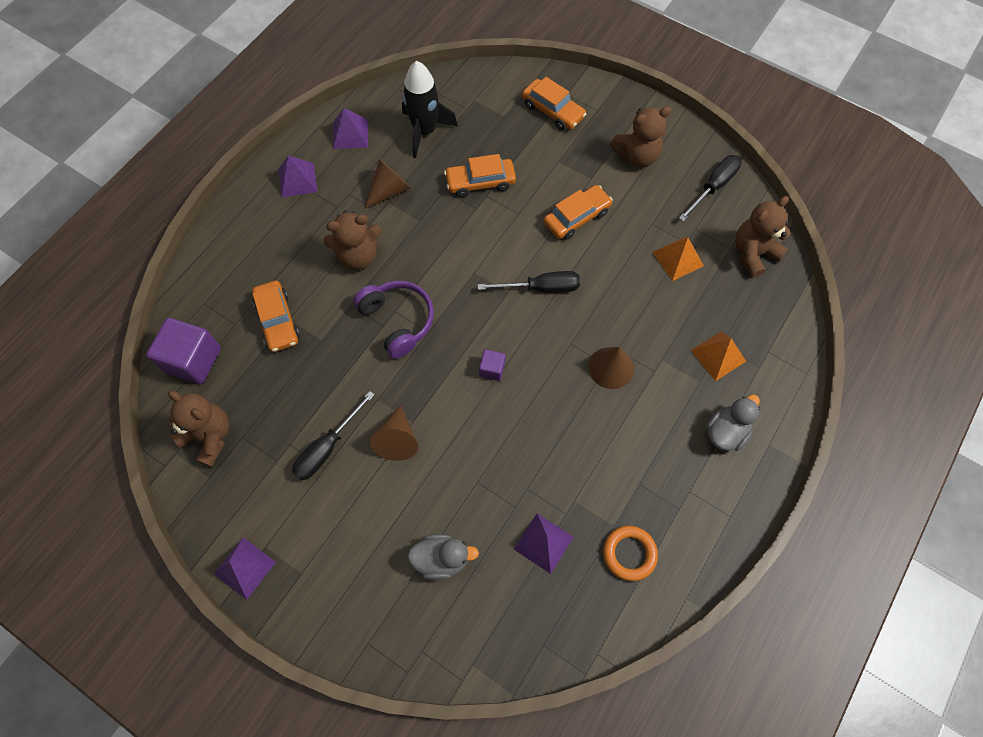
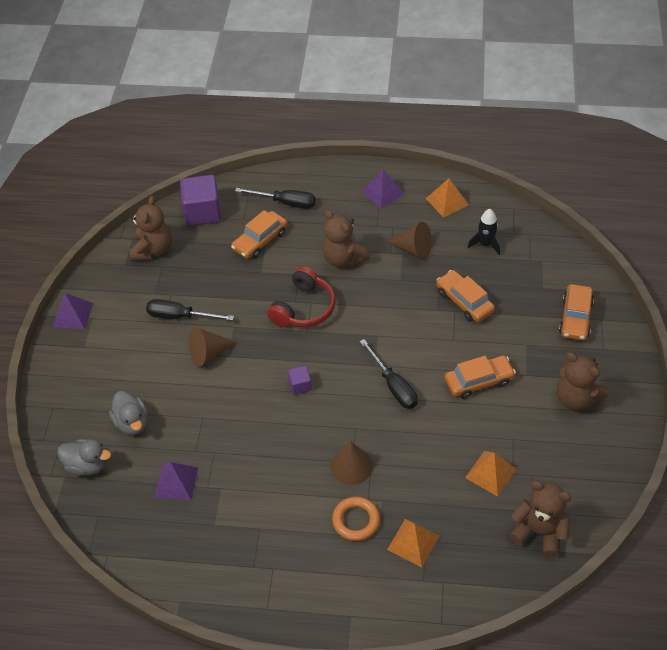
camera: 65 degrees right, 15 degrees down
(350, 134) = (447, 201): purple pyramid -> orange pyramid
(398, 321) = (304, 308): purple headphones -> red headphones
(425, 131) = (485, 244): black rocket -> black rocket, size x0.60
(576, 217) = (479, 381): orange car -> orange car turned 45 degrees counterclockwise
(629, 553) = (196, 545): orange ring -> orange ring (356, 520)
(713, 187) = (589, 472): black screwdriver -> black screwdriver (285, 203)
(725, 432) = (342, 576): grey duck -> grey duck (87, 465)

